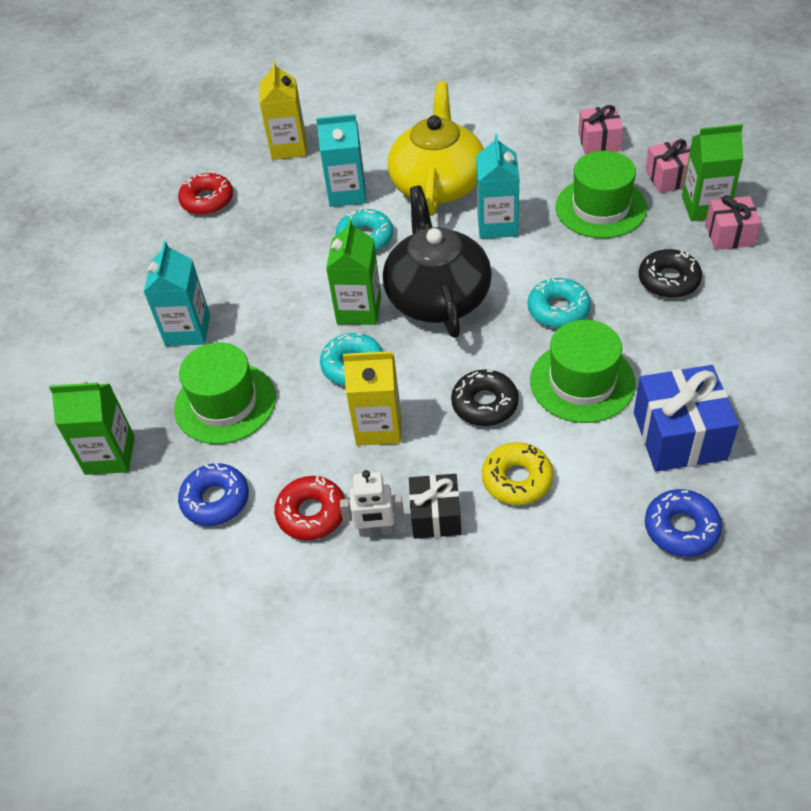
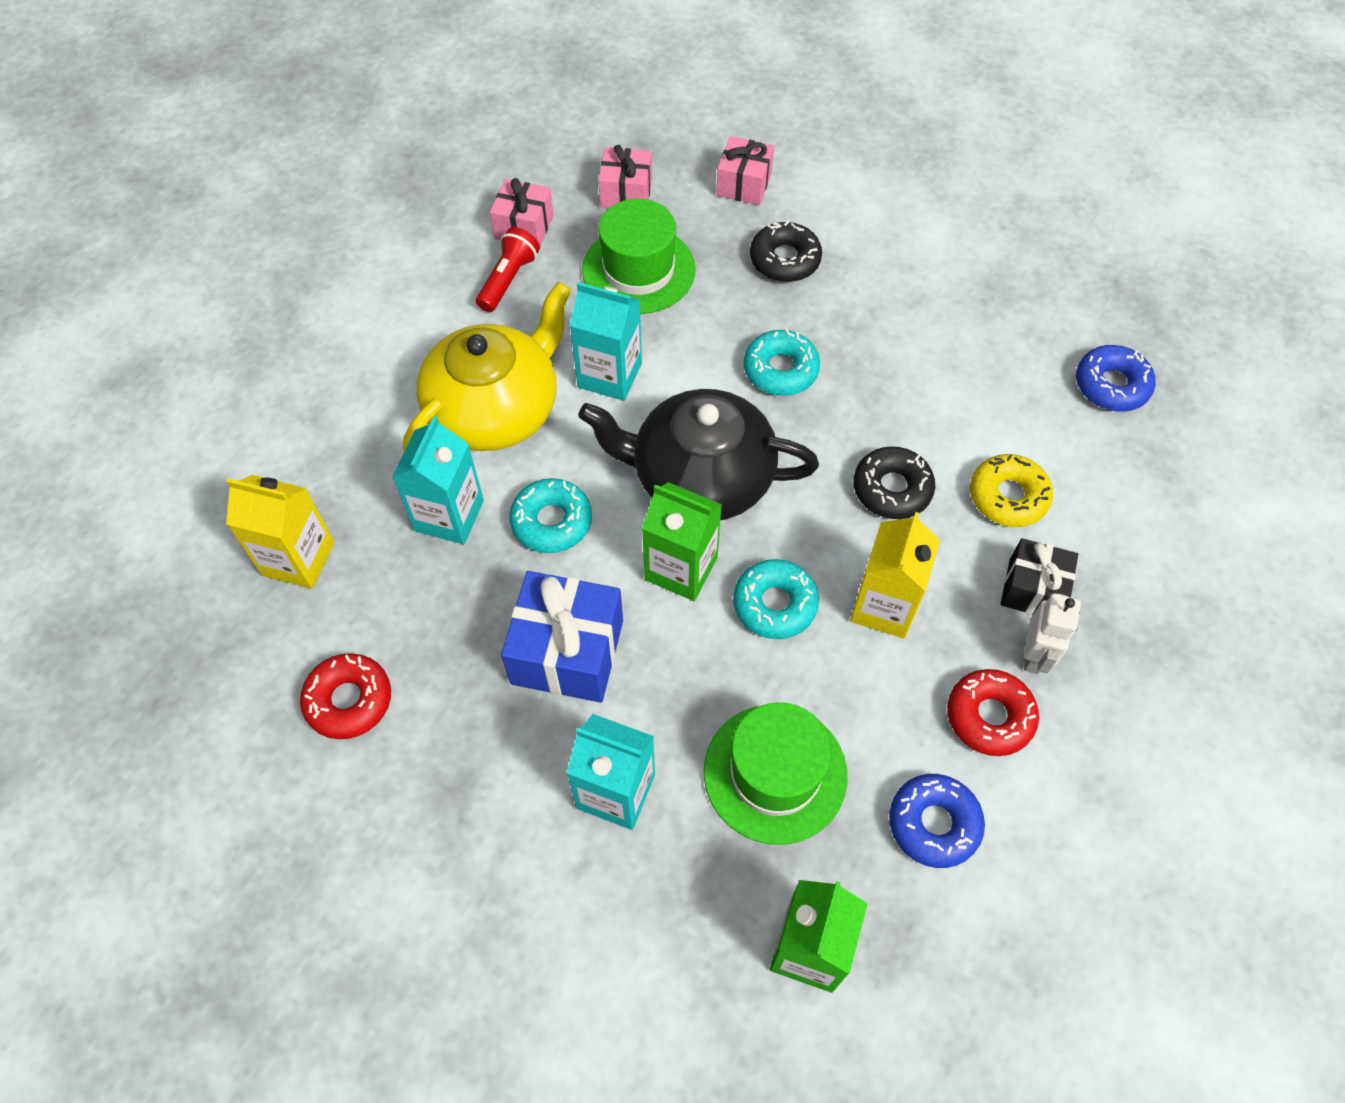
camera: 75 degrees left, 10 degrees up
(438, 183) = (496, 408): yellow teapot -> yellow teapot turned 105 degrees clockwise
(547, 151) = (508, 279): none -> red flashlight
(582, 382) = (896, 389): green hat -> none
(679, 436) = (999, 340): blue gift -> blue gift (567, 652)
(705, 206) = (690, 184): green carton -> none

